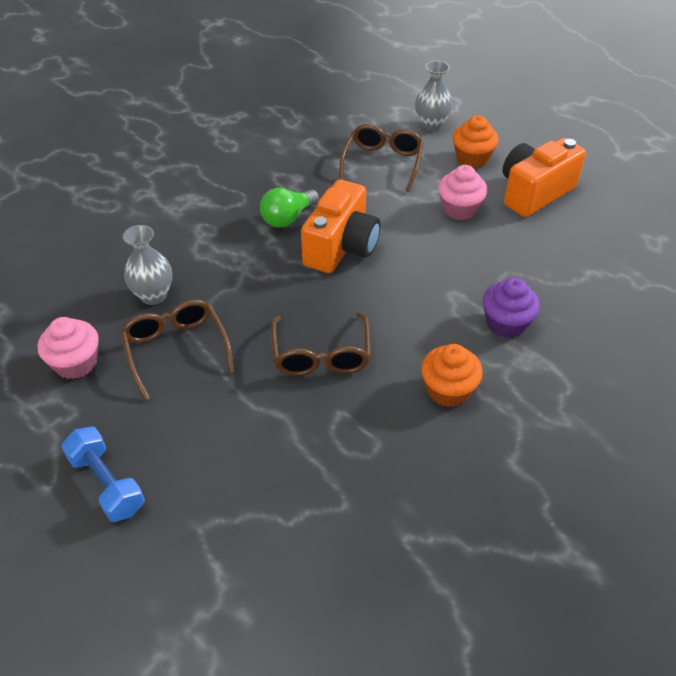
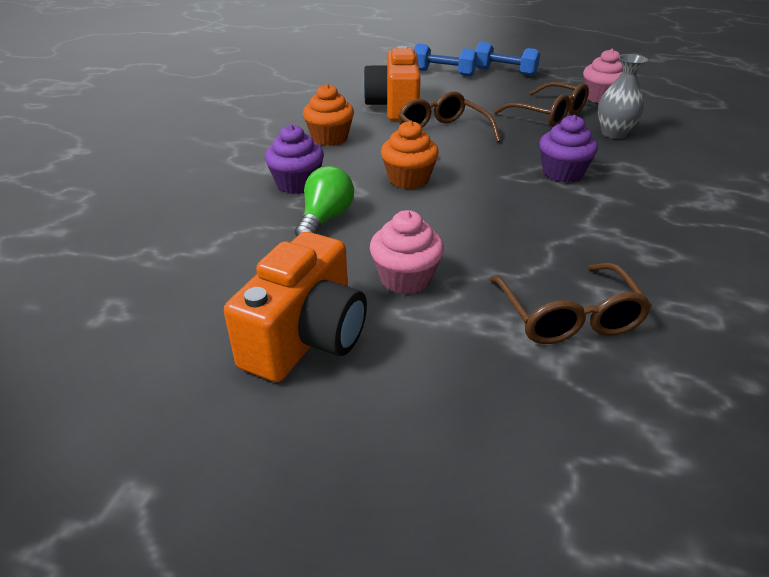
camera: 155 degrees right, 10 degrees down
(196, 518) = (443, 73): none -> blue dumbbell
(264, 261) = (562, 173): none -> purple cupcake
(288, 218) = (593, 212): green light bulb -> green light bulb (325, 219)
(341, 247) = (506, 202): orange camera -> orange camera (395, 107)
(431, 125) = (566, 432): grey vase -> none
(472, 159) = (437, 373): orange cupcake -> orange cupcake (408, 179)

